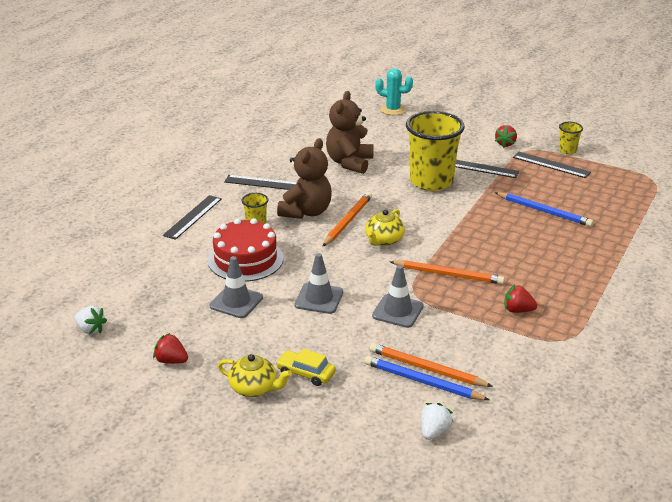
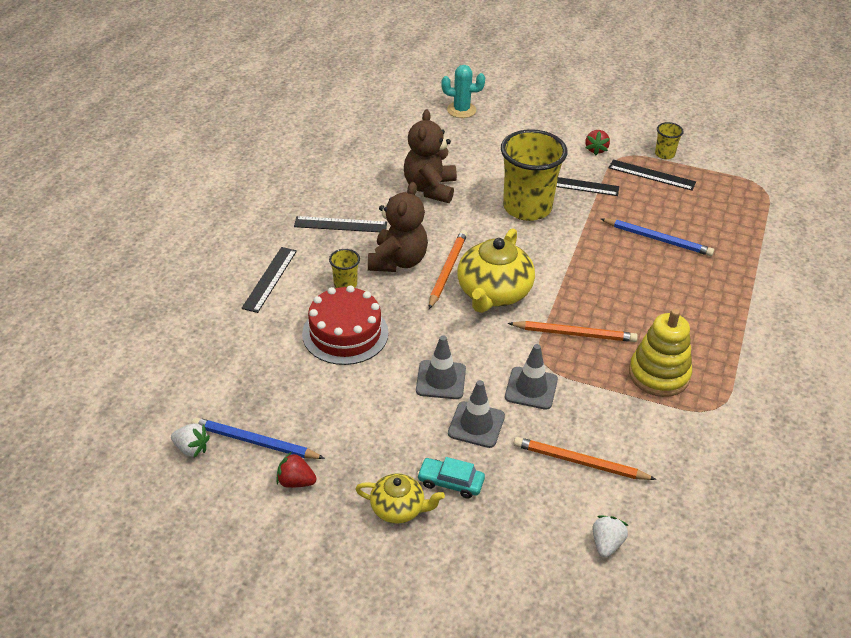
camera: 10 degrees left, 10 degrees up
(236, 302) = (349, 393): grey traffic cone -> grey traffic cone (476, 425)
(306, 373) = (450, 482): yellow car -> turquoise car
(384, 240) = (493, 293): yellow teapot -> yellow teapot, size x1.74
(423, 382) = (580, 480): blue pencil -> blue pencil (255, 442)
(517, 310) = (659, 374): red strawberry -> yellow stacking toy

